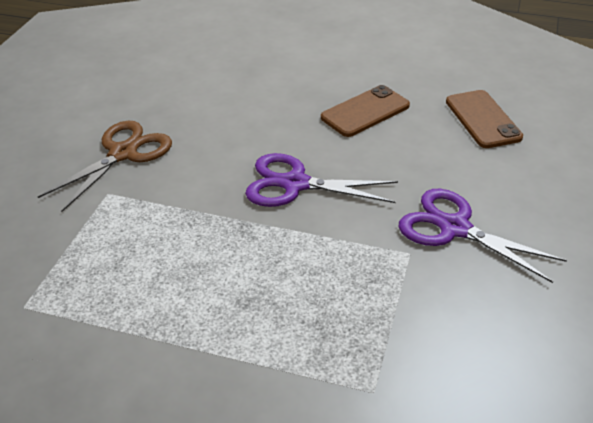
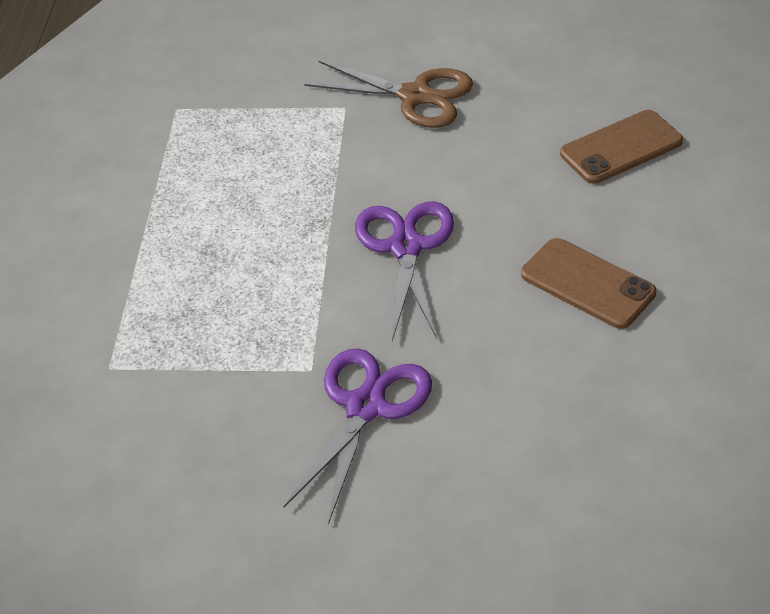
camera: 80 degrees right, 5 degrees up
(482, 119) = (623, 416): brown phone -> brown phone (621, 147)

